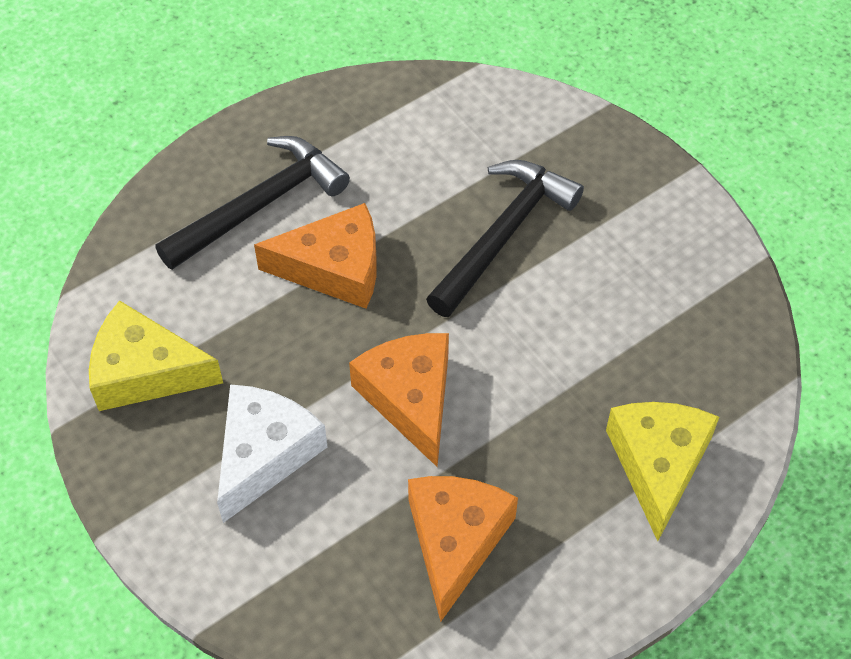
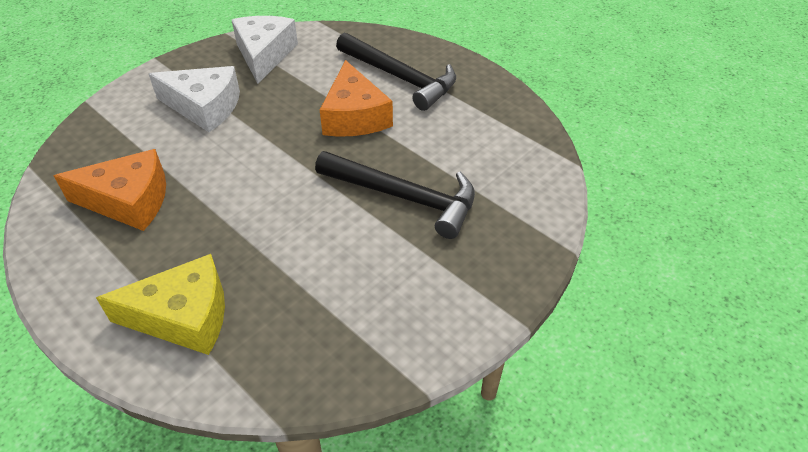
camera: 80 degrees right, 10 degrees down
(145, 371) = (264, 55): yellow cheese -> white cheese
(410, 398) = (247, 165): orange cheese -> none

